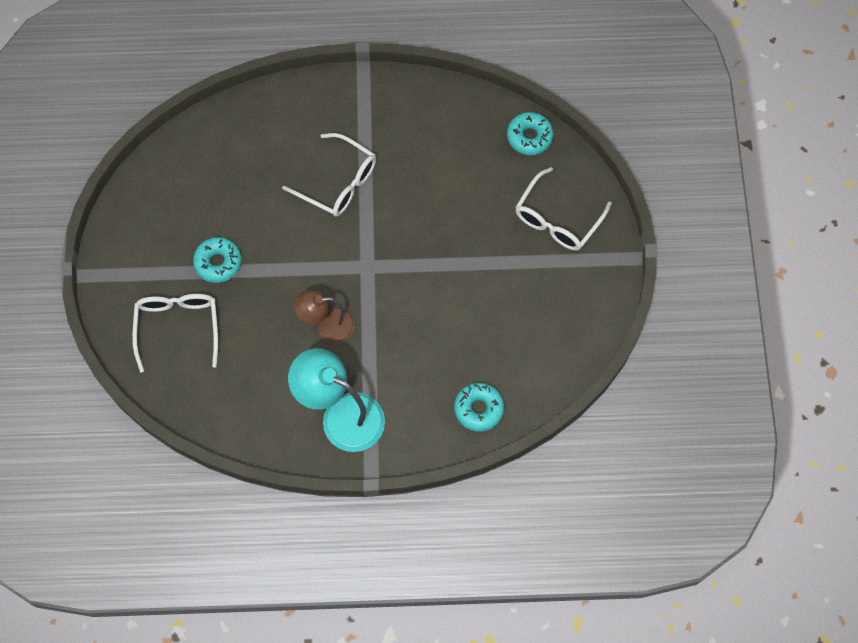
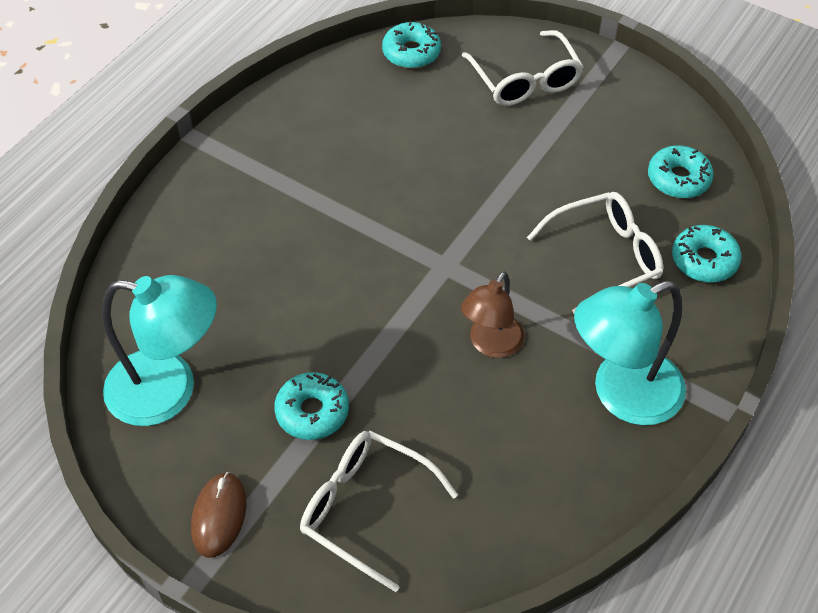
camera: 55 degrees left, 15 degrees down
(127, 261) = (219, 516): none -> brown mouse
(182, 184) = (169, 391): none -> turquoise lamp
(338, 182) = (315, 235): white glasses -> white glasses (605, 257)
(538, 359) = (678, 179): none -> turquoise donut

